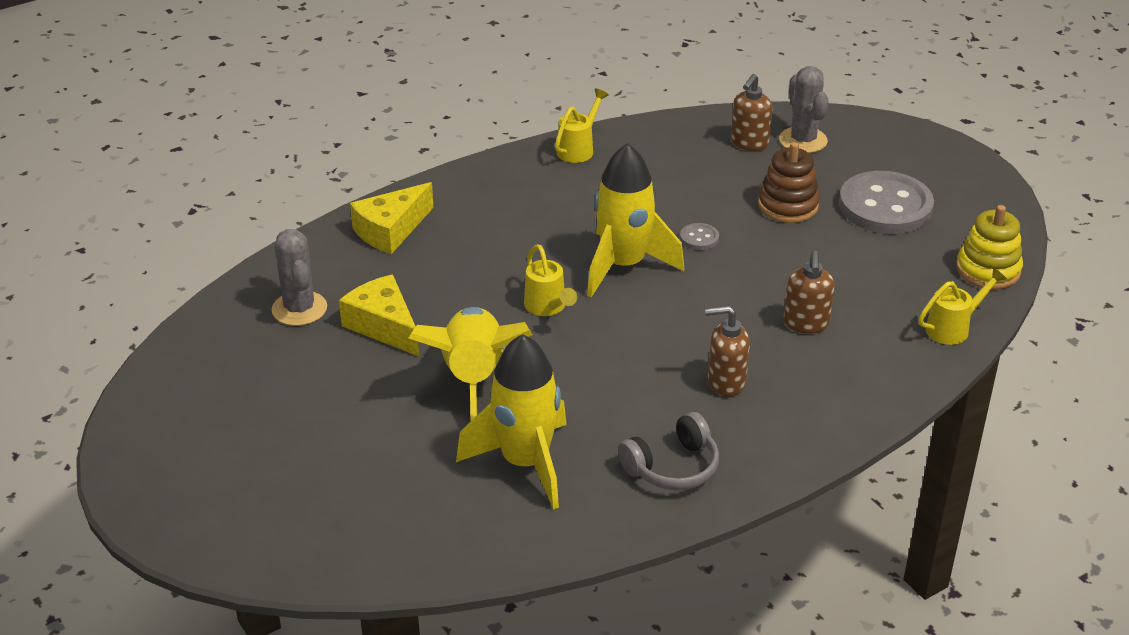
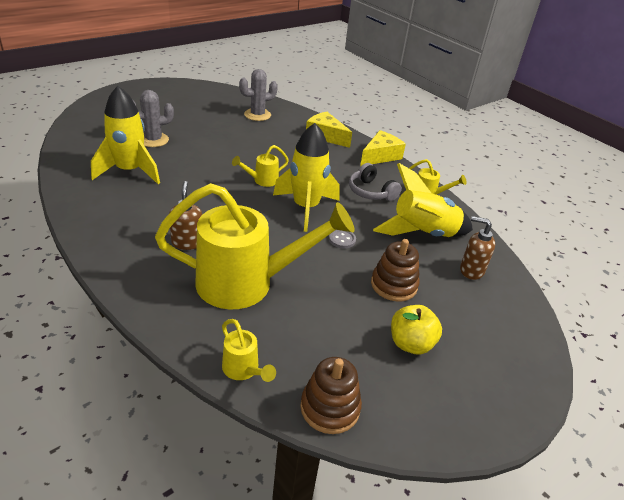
camera: 80 degrees right, 0 degrees up
(384, 326) = (244, 134): yellow cheese -> yellow cheese (380, 156)
(474, 379) = (199, 158): yellow rocket -> yellow rocket (423, 234)
(672, 467) = (112, 218): grey headphones -> grey headphones (371, 192)
(803, 140) = (489, 300): grey cactus -> grey cactus (153, 140)
(806, 323) = (248, 283): brown soap dispenser -> yellow watering can
(885, 206) = (411, 344): grey button -> yellow apple
(988, 270) = (330, 408): yellow stacking toy -> brown stacking toy

